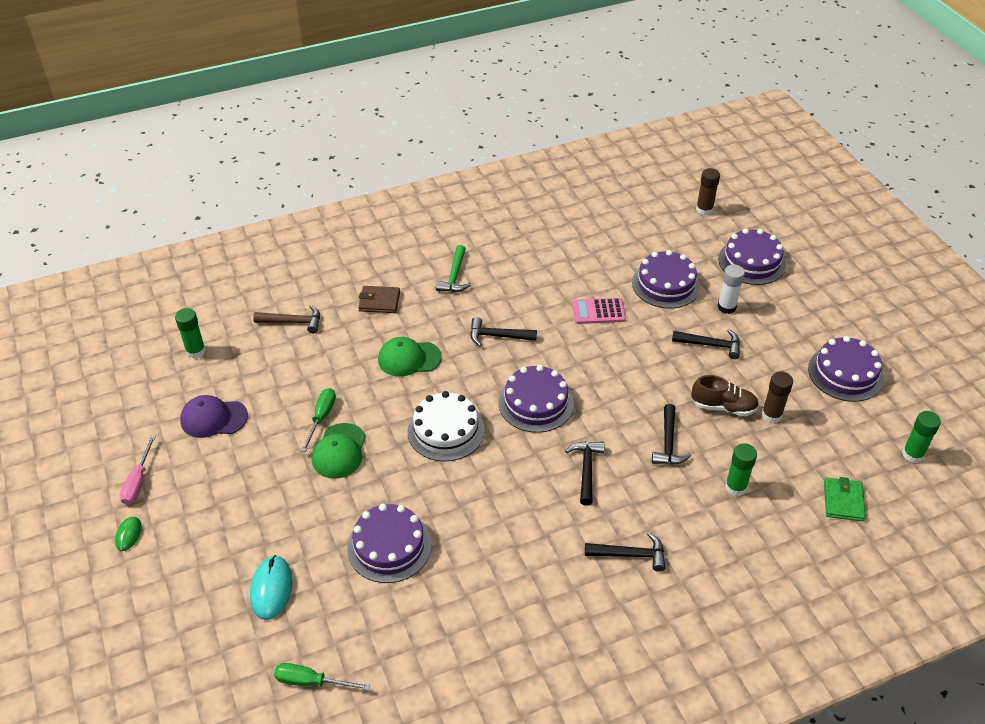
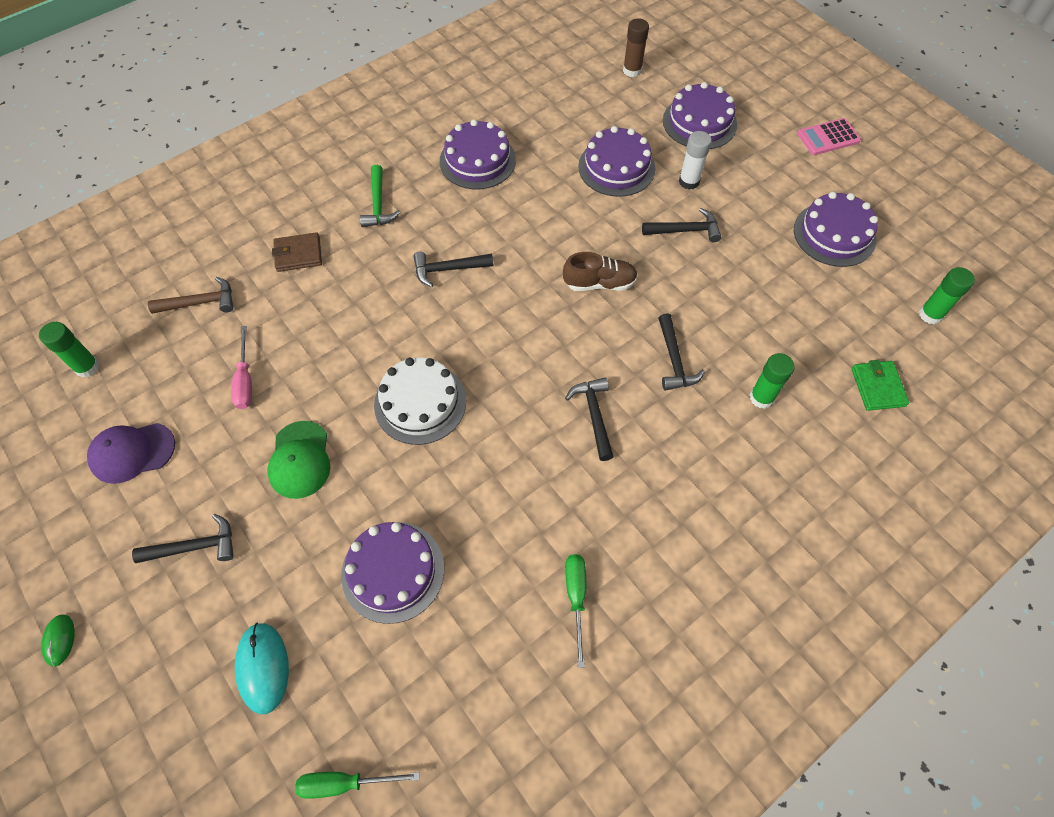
camera: 15 degrees left, 15 degrees up
(138, 481) = (55, 563): pink screwdriver -> pink screwdriver (245, 380)
(321, 417) = (267, 420): green screwdriver -> green screwdriver (576, 597)
(409, 358) = (352, 320): green cap -> none
(536, 403) = (514, 344): purple cake -> purple cake (477, 160)
(598, 311) = (553, 215): pink calculator -> pink calculator (828, 137)
(630, 555) = (672, 511): black hammer -> black hammer (194, 547)
(723, 407) = (720, 302): brown shoe -> brown shoe (599, 283)
(771, 415) = (773, 301): brown glue stick -> none

